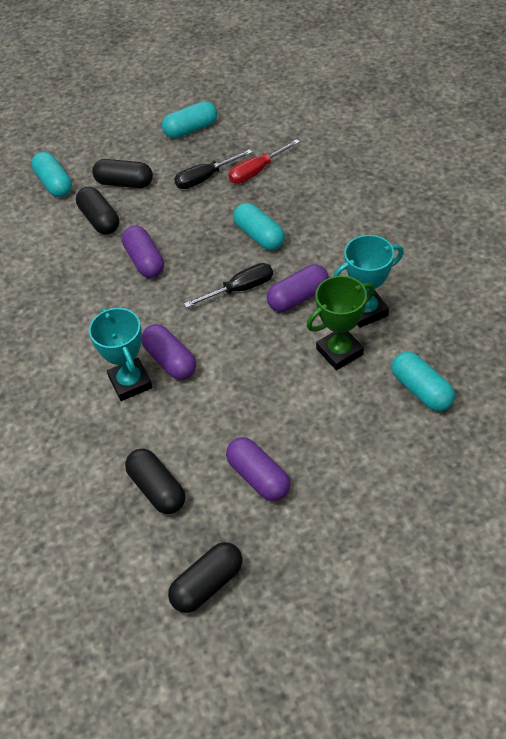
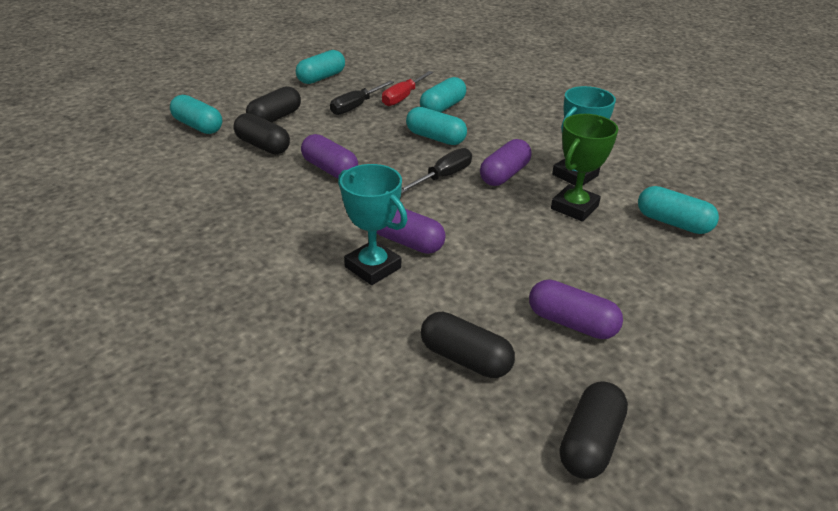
camera: 25 degrees left, 15 degrees down
(124, 183) = (275, 118): black capsule -> black capsule turned 45 degrees counterclockwise
(288, 192) = (442, 107): none -> turquoise capsule

